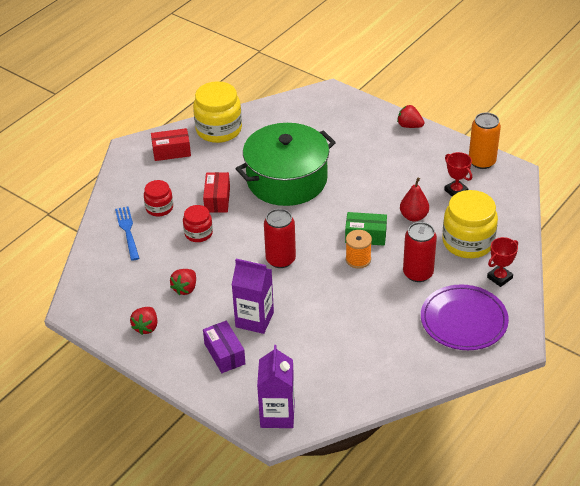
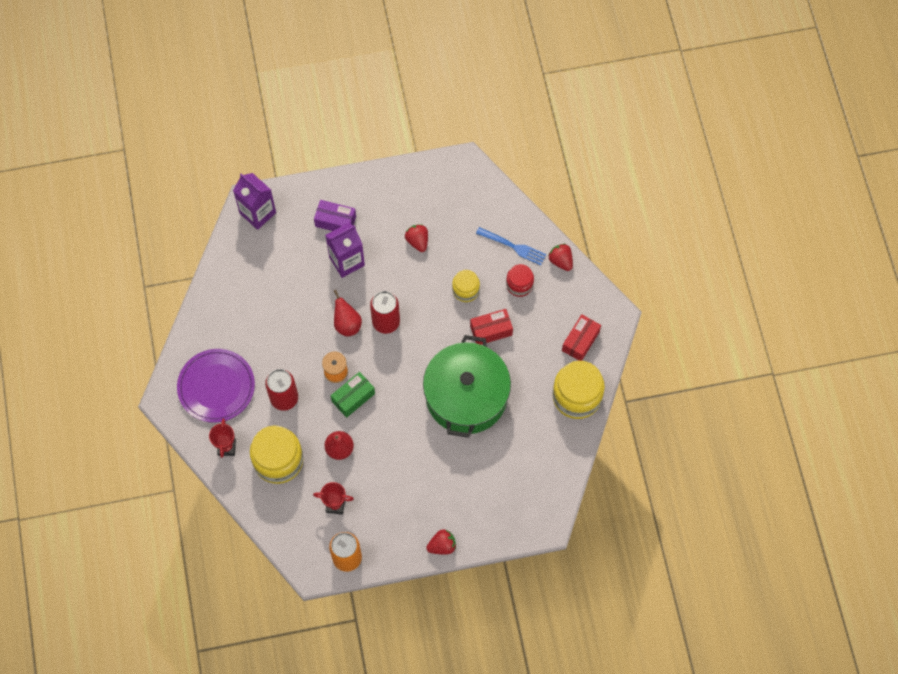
camera: 130 degrees right, 25 degrees up
(146, 327) = (405, 193): red strawberry -> red strawberry (561, 261)
(198, 233) = (465, 290): red jar -> yellow jar
(217, 199) = (491, 330): red box -> red box turned 60 degrees counterclockwise
(310, 280) = (347, 324): none -> red pear

